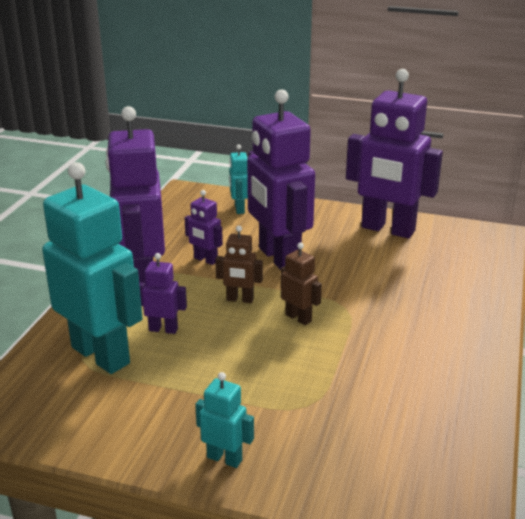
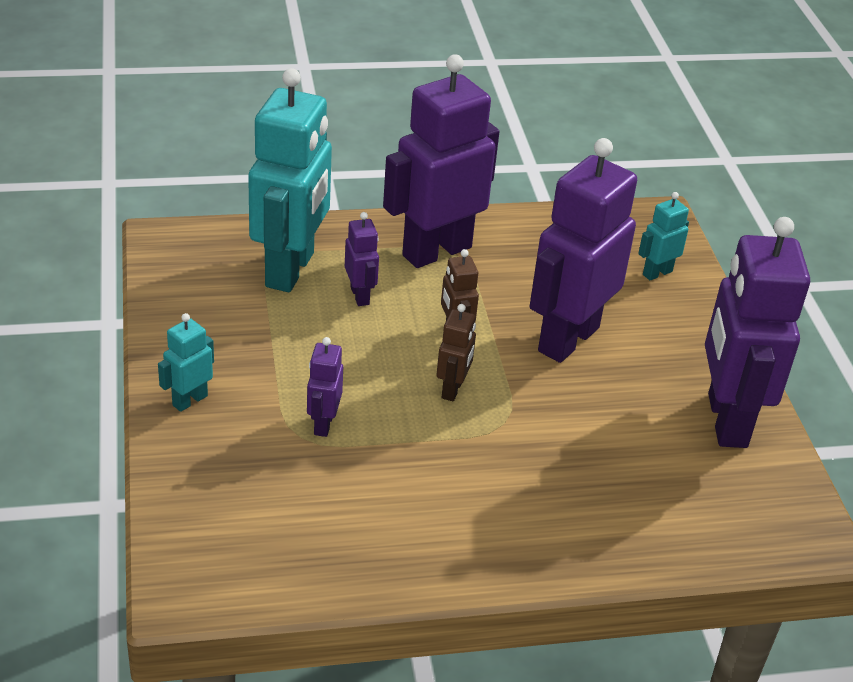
camera: 60 degrees right, 10 degrees up
(205, 260) = (515, 282): purple robot -> purple robot (323, 424)
(224, 458) = (189, 400): turquoise robot -> turquoise robot turned 135 degrees counterclockwise

